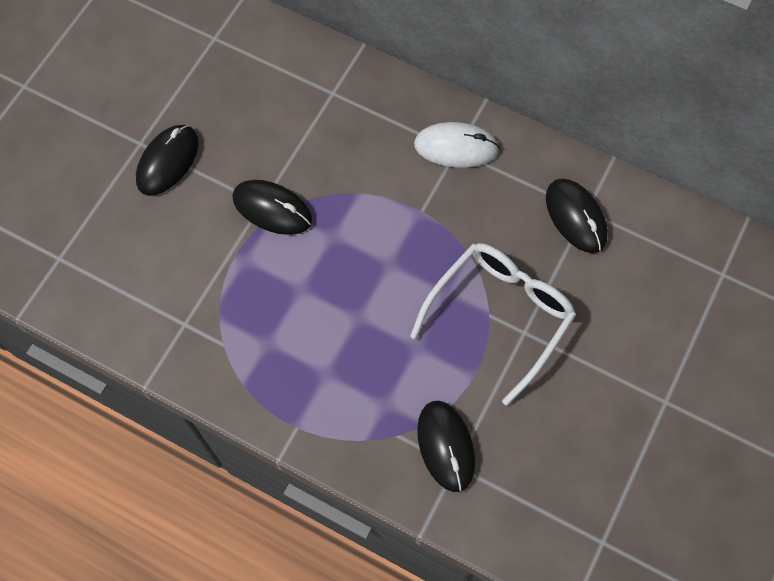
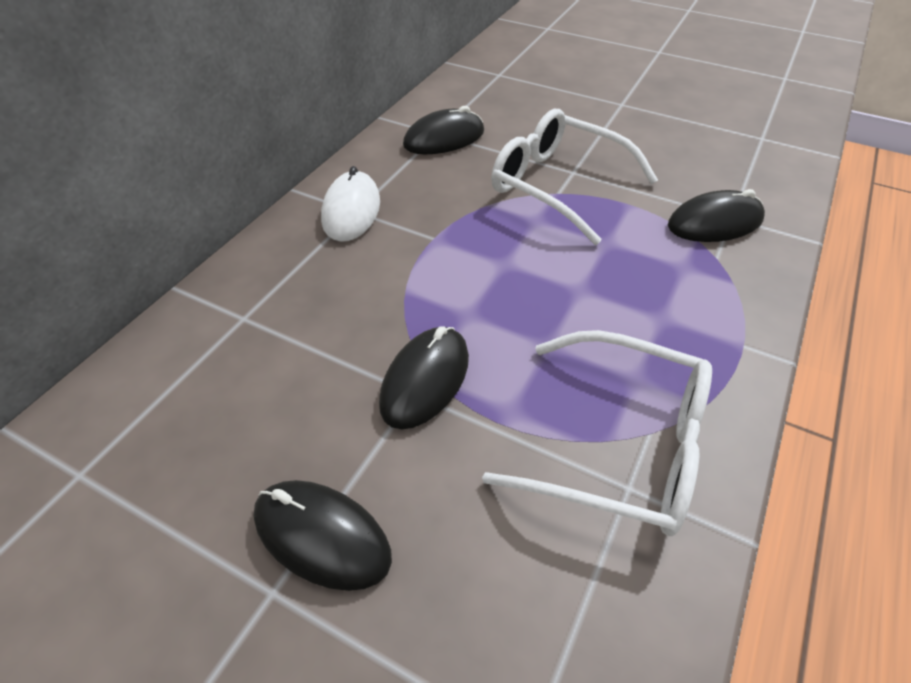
camera: 90 degrees left, 20 degrees down
(213, 325) = (623, 446): none -> white glasses

